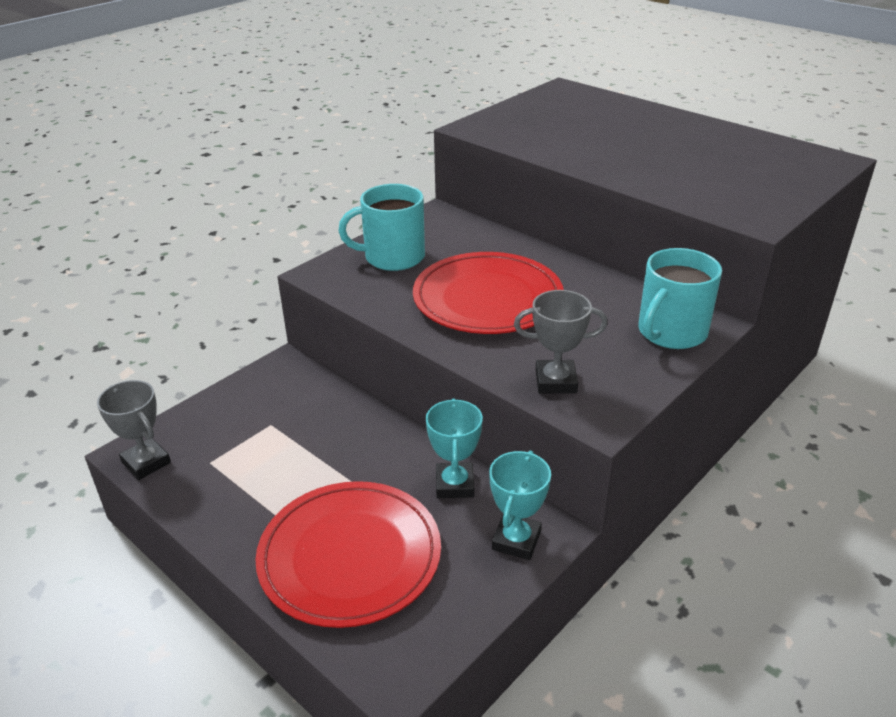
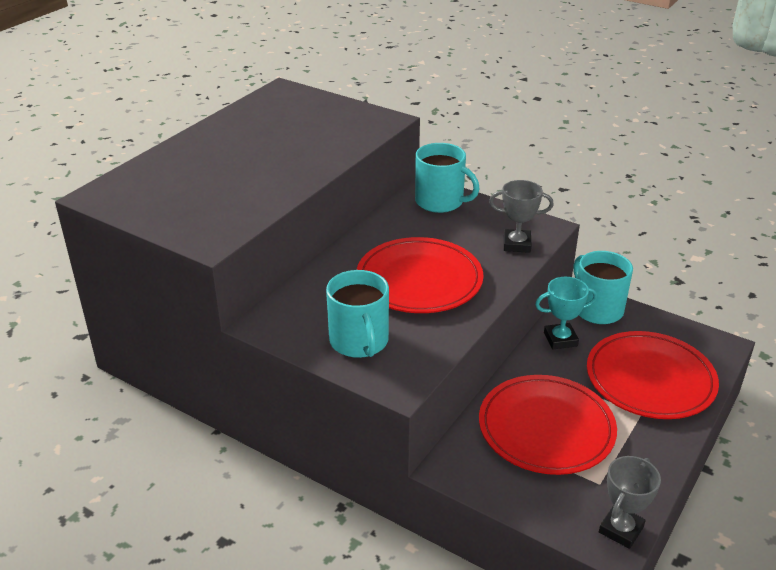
camera: 100 degrees left, 0 degrees up
(305, 438) = (546, 428): none -> red plate
(516, 540) = (597, 309): turquoise trophy -> turquoise mug
(555, 381) = (517, 244): grey trophy -> grey trophy turned 75 degrees counterclockwise

